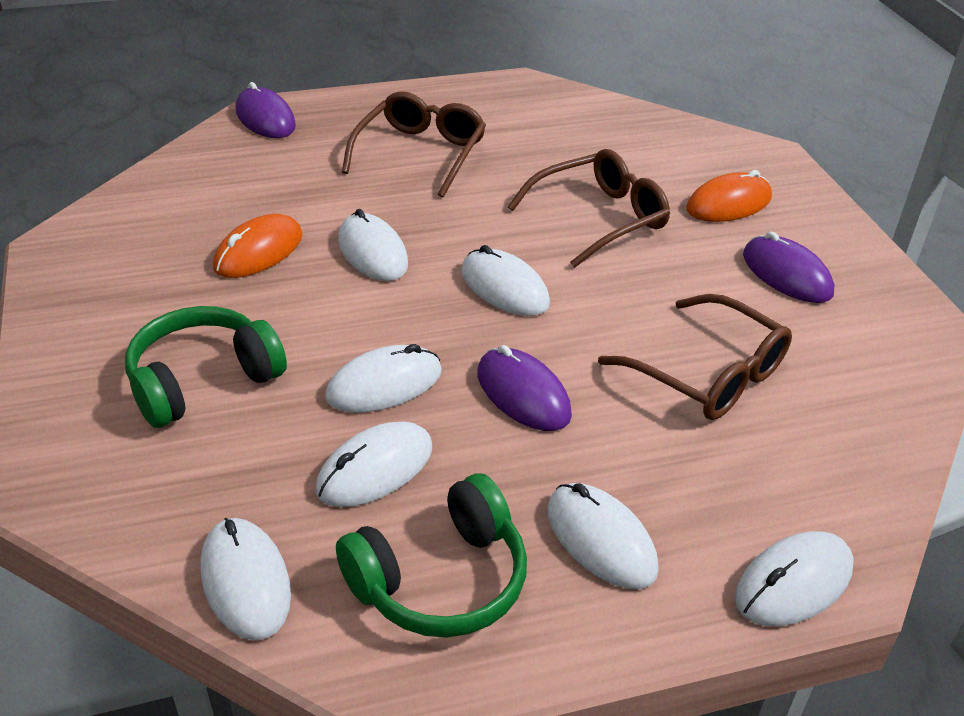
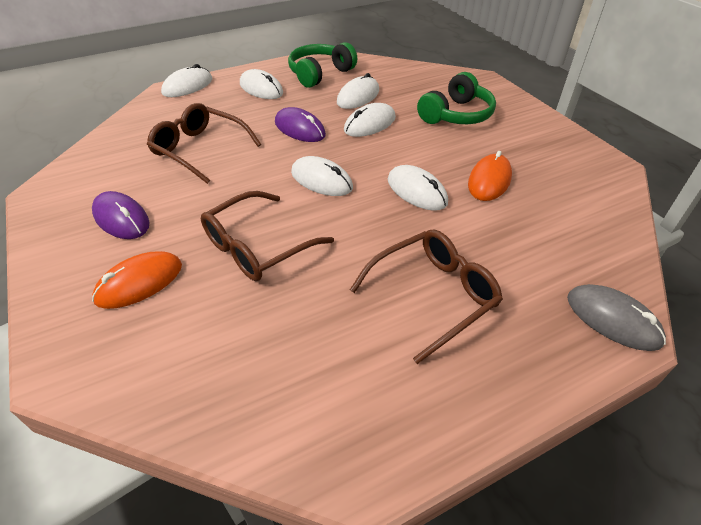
camera: 170 degrees right, 5 degrees up
(245, 581) = (387, 67): white mouse -> none
(265, 118) = (612, 319): purple mouse -> grey mouse
(420, 154) = (432, 296): brown glasses -> brown glasses turned 135 degrees counterclockwise

